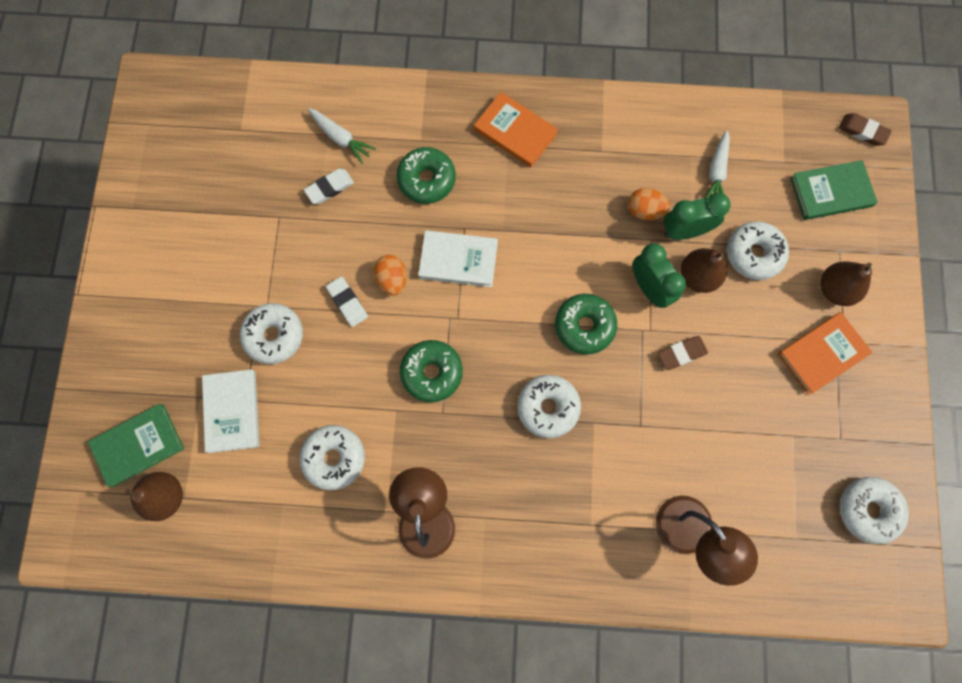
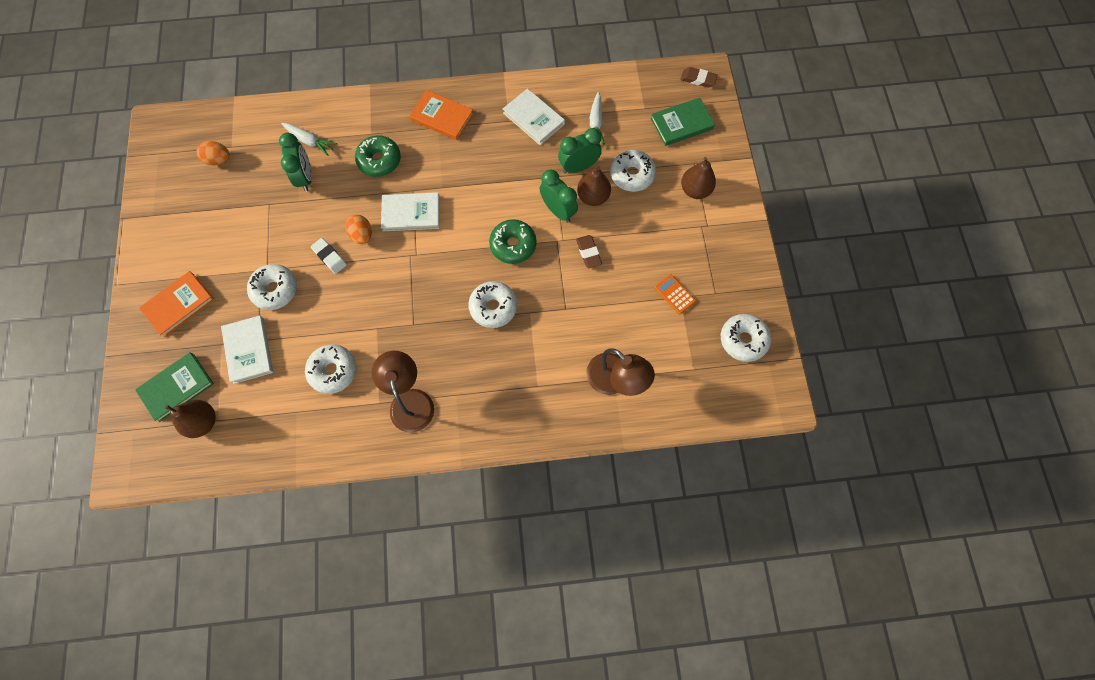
camera: 10 degrees left, 5 degrees down
(329, 188) = (305, 177): white eraser -> green clock
(432, 373) = (401, 297): green donut -> none
(634, 153) = (533, 118): none -> white book
(645, 210) = (547, 157): orange egg -> orange egg (218, 160)
(681, 354) = (588, 253): brown eraser -> brown eraser turned 75 degrees counterclockwise
(786, 431) = (674, 294): none -> orange calculator
(822, 354) = (692, 236): orange book -> orange book (179, 305)

